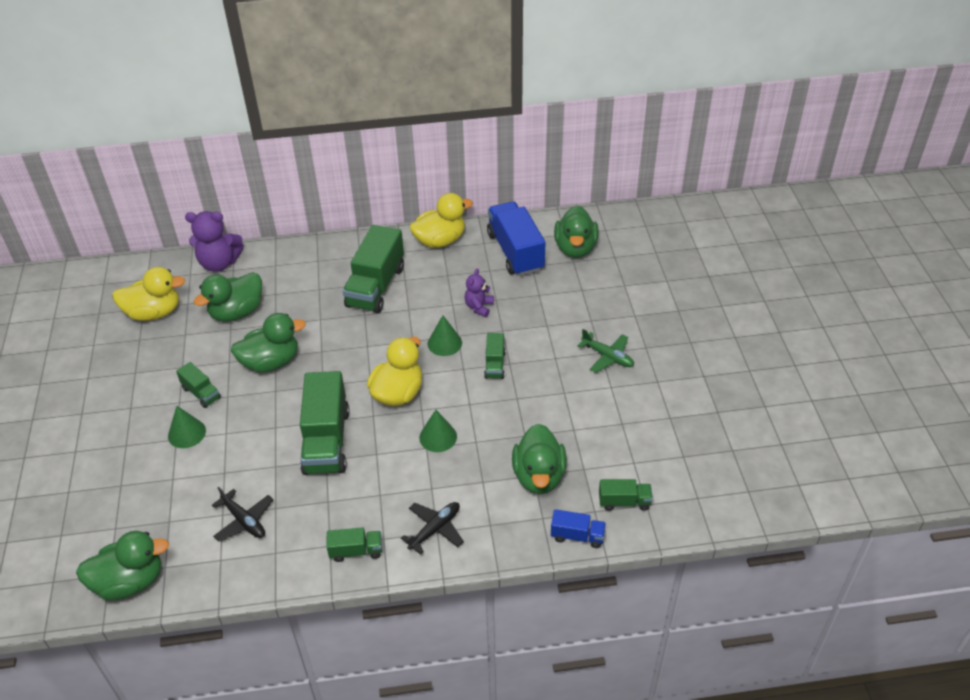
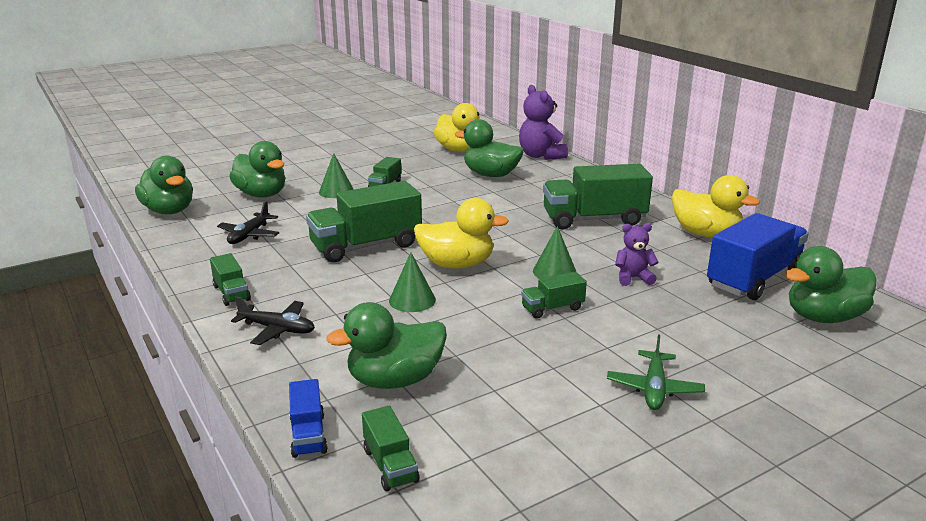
camera: 65 degrees right, 20 degrees down
(271, 362) = (445, 201): green duck -> green duck (261, 194)

